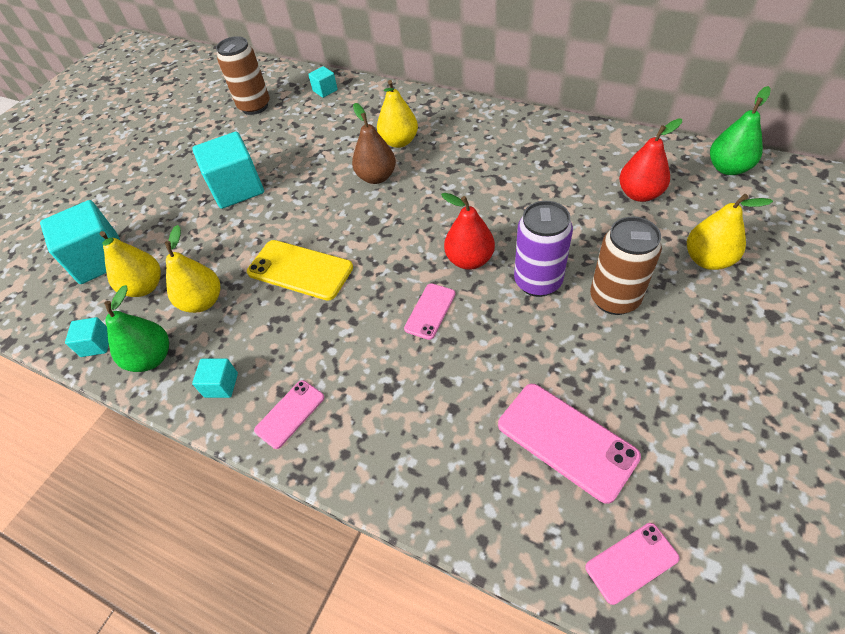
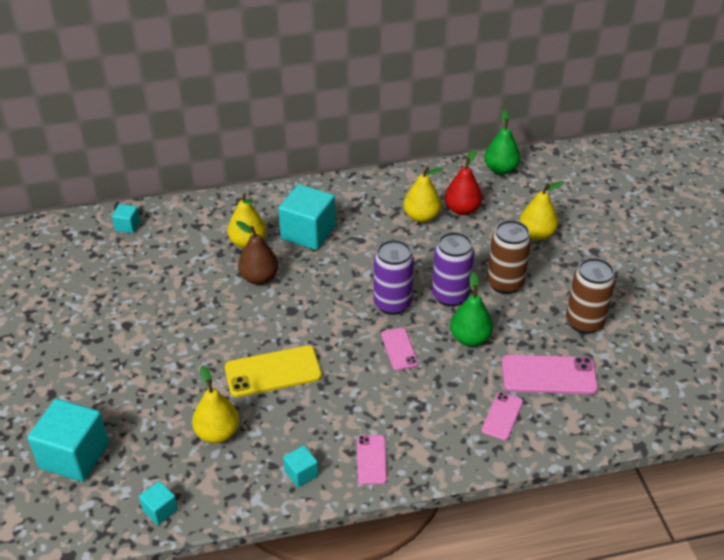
camera: 45 degrees left, 10 degrees down
(145, 287) = (150, 451): yellow pear -> yellow pear (421, 217)
(152, 358) = (223, 490): green pear -> green pear (470, 338)
(237, 188) = (141, 340): turquoise cube -> turquoise cube (308, 233)
(254, 106) = (69, 267): brown can -> brown can (584, 322)
(469, 260) = (392, 304): red pear -> purple can
(631, 562) = (629, 412): pink phone -> pink phone (502, 416)

